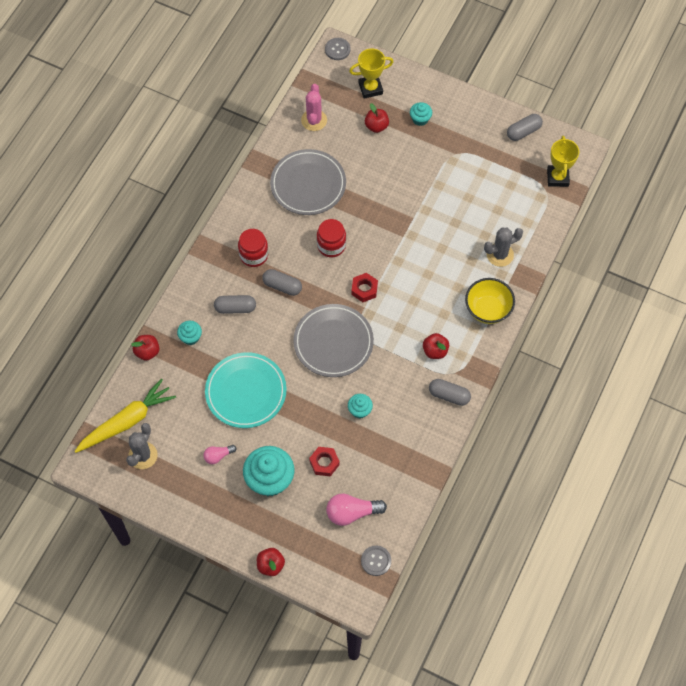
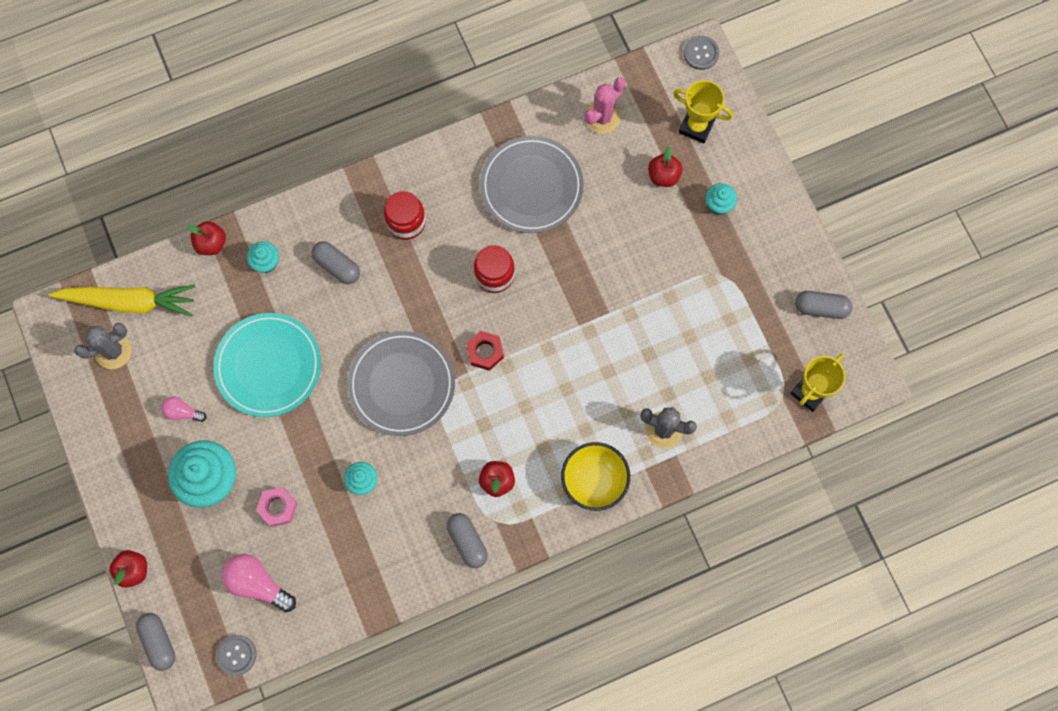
camera: 40 degrees right, 10 degrees up
(282, 286) = (404, 280): grey capsule -> grey capsule (158, 642)
(324, 463) = (278, 507): red nut -> pink nut

